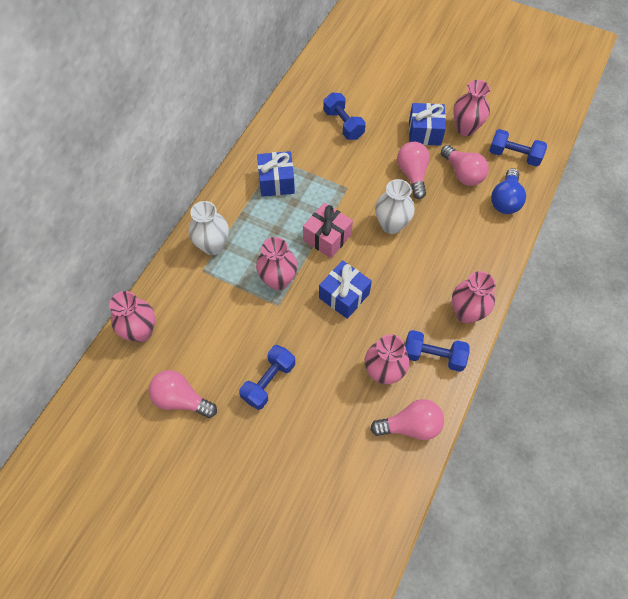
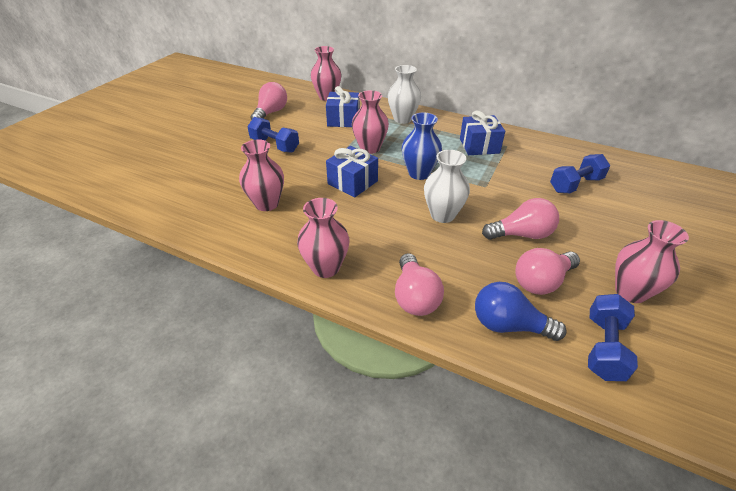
camera: 90 degrees right, 20 degrees down
(327, 237) = (419, 173): pink gift -> blue vase
(410, 426) = (207, 218): pink light bulb -> pink light bulb (415, 297)
(424, 132) = (598, 249): blue gift -> blue gift (343, 120)
(433, 356) = (276, 237): blue dumbbell -> none

